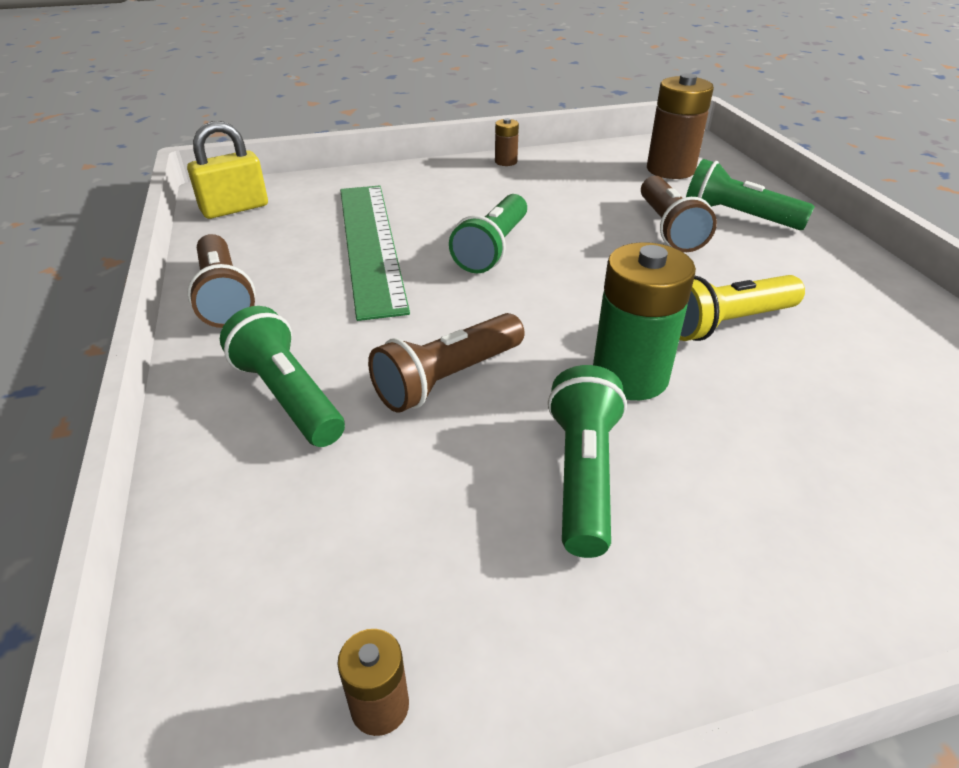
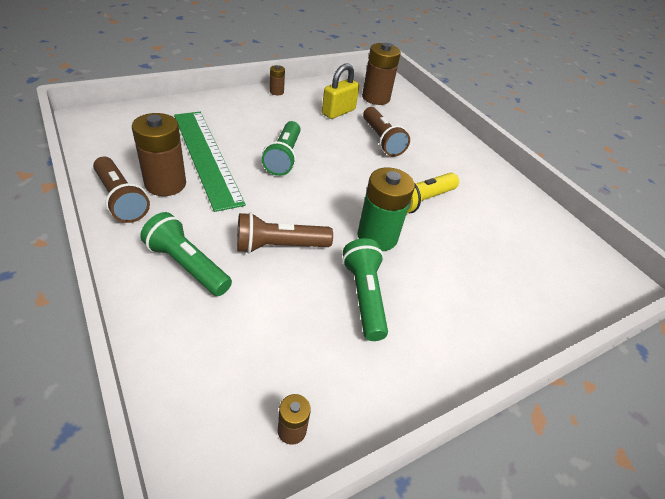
camera: 20 degrees left, 5 degrees up
(235, 208) = (103, 131): yellow padlock -> yellow padlock (338, 112)
(296, 279) = (165, 184): none -> brown battery
(448, 379) = (279, 246): brown flashlight -> brown flashlight turned 45 degrees clockwise
(737, 216) = (417, 131): green flashlight -> none

